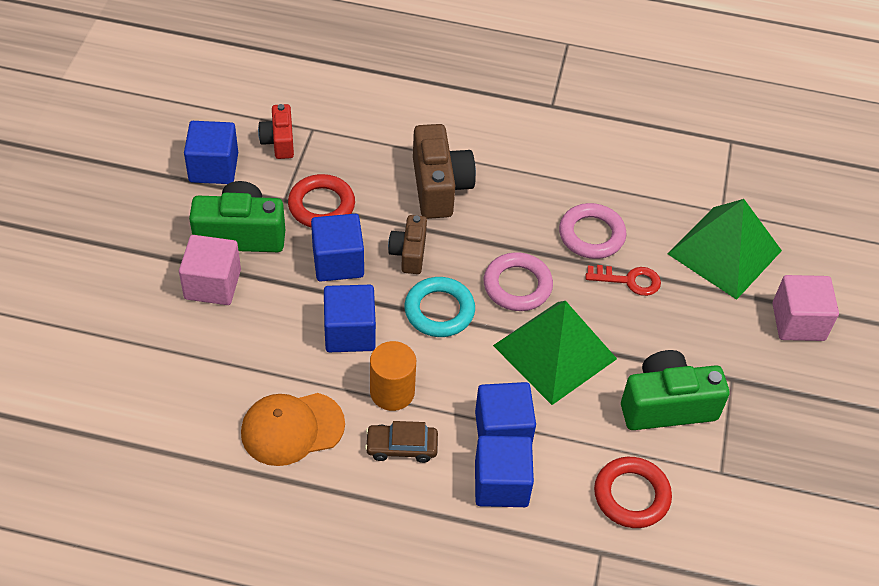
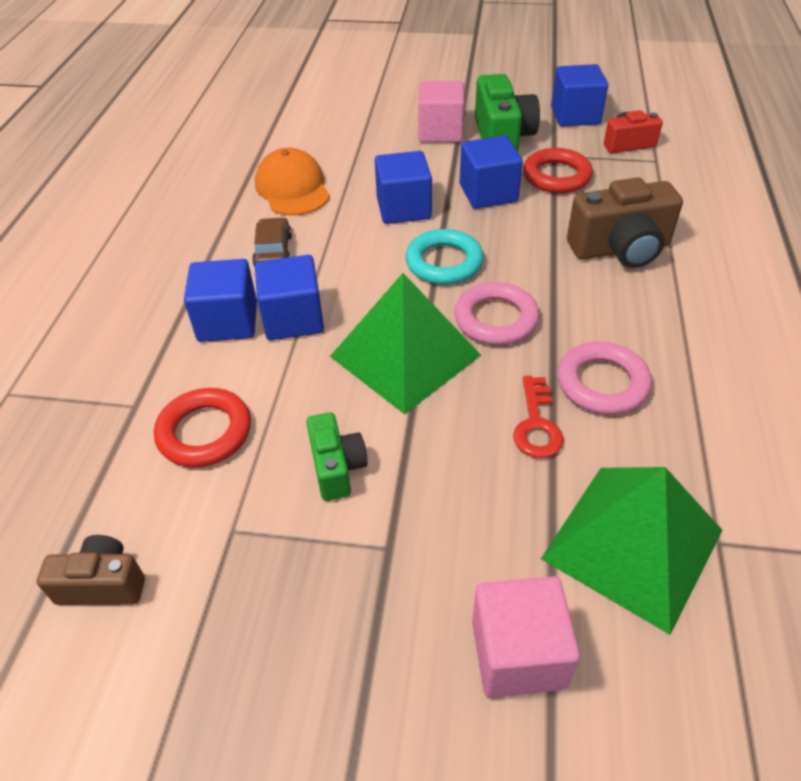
camera: 90 degrees right, 5 degrees down
(392, 392) = (337, 240): orange cylinder -> none
(409, 253) = (515, 236): brown camera -> brown camera (103, 584)
(666, 405) = (337, 467): green camera -> green camera, size x0.60

